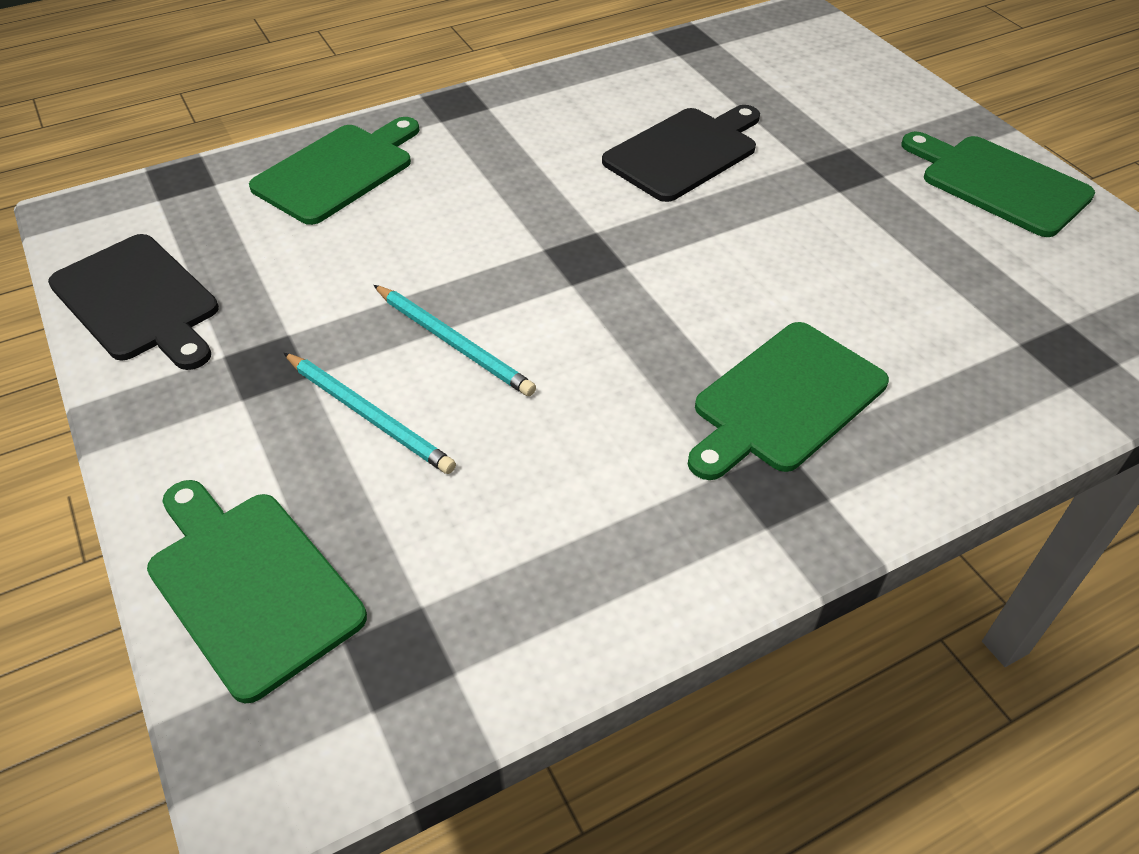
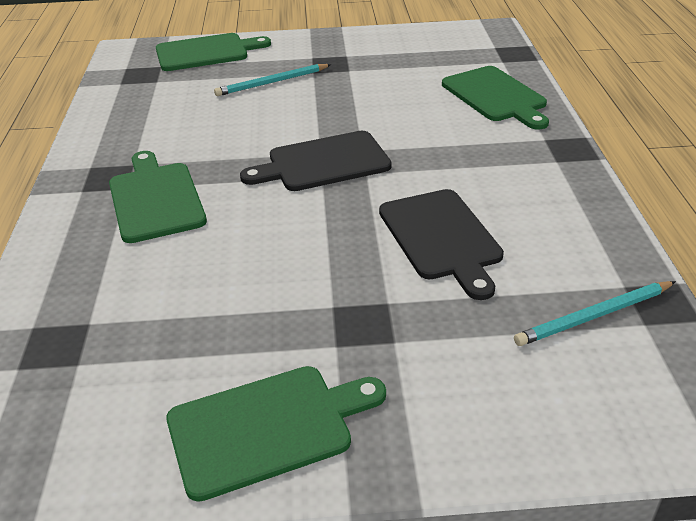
camera: 115 degrees right, 10 degrees down
(138, 301) = (405, 40): black cutting board -> black cutting board (323, 163)
(453, 343) = (302, 109): turquoise pencil -> turquoise pencil (594, 316)

